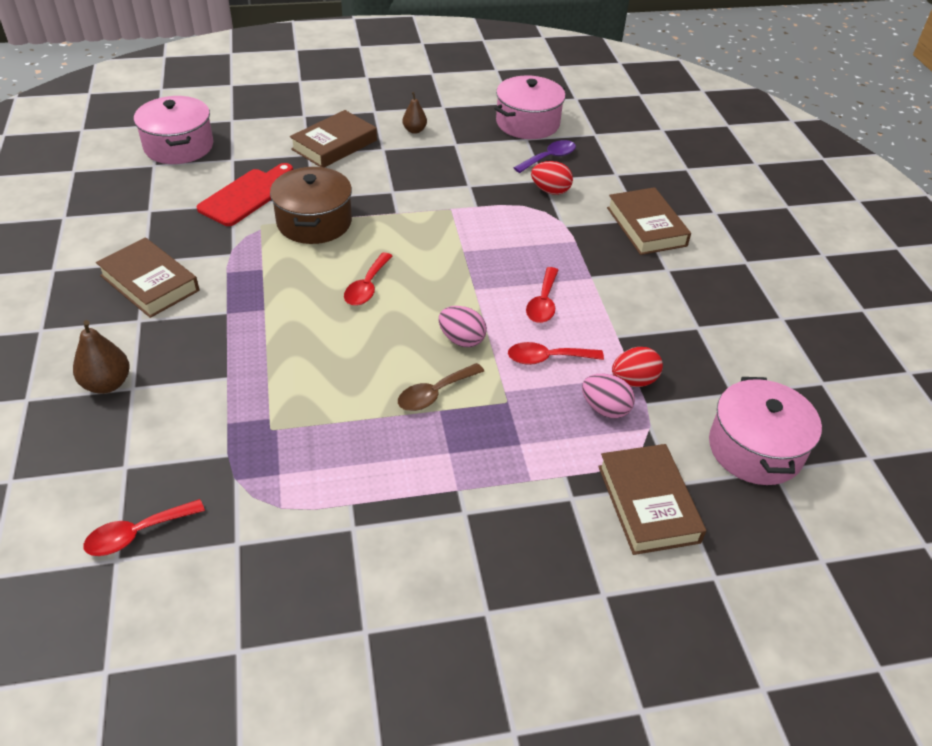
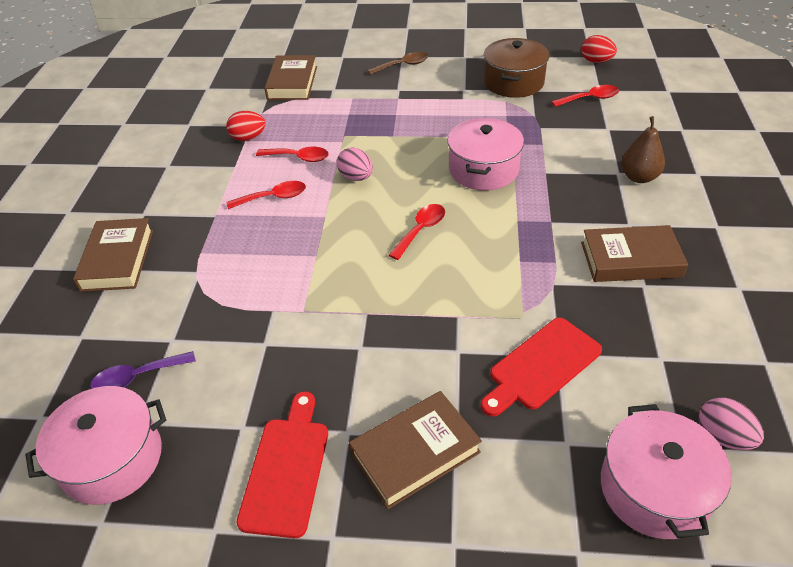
camera: 160 degrees left, 0 degrees up
(150, 283) = (630, 259): brown book -> brown book turned 60 degrees counterclockwise
(314, 222) = (461, 313): brown pot -> brown pot (513, 82)
(414, 130) = (287, 469): brown pear -> red cutting board
(434, 394) = (392, 145): brown spoon -> brown spoon (403, 65)
(543, 303) = (273, 198): red spoon -> red spoon turned 45 degrees clockwise
(550, 191) = (176, 321): red egg -> red egg (596, 61)
(605, 409) = (281, 125): pink egg -> pink egg (723, 436)
(755, 449) = (207, 98): pink pot -> pink pot (483, 170)

